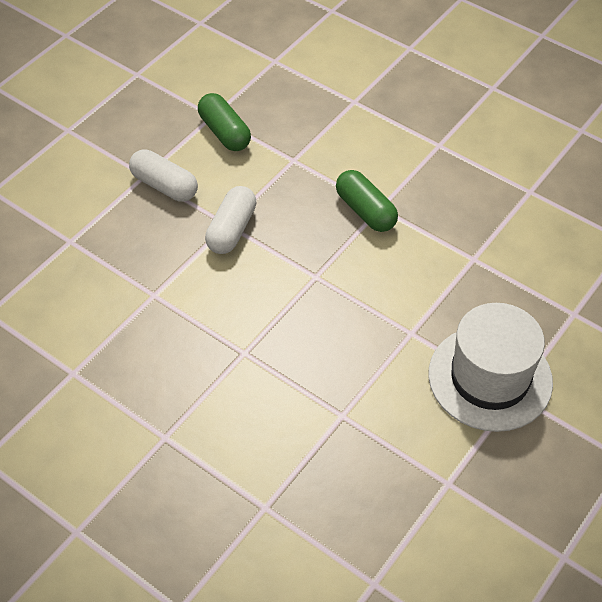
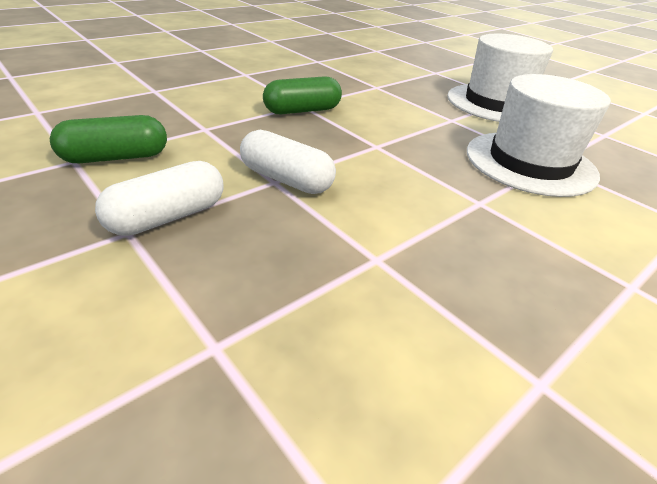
camera: 80 degrees left, 15 degrees down
(334, 396) = (530, 162): none -> white hat

